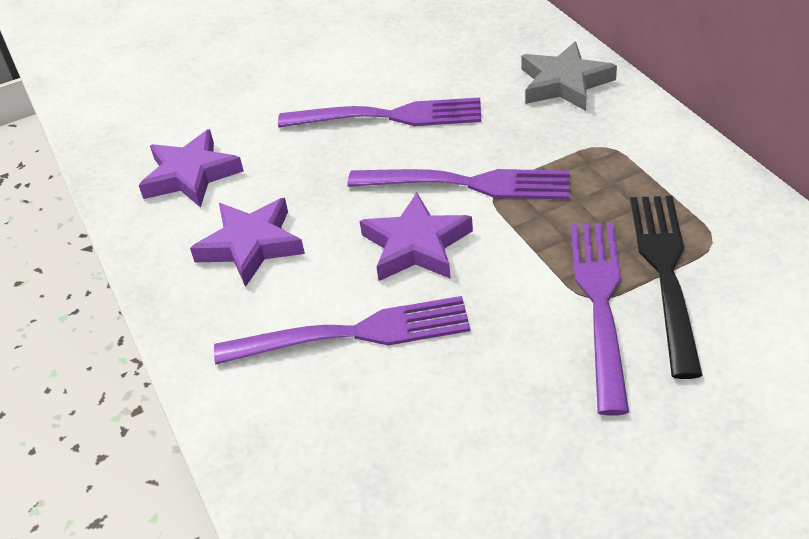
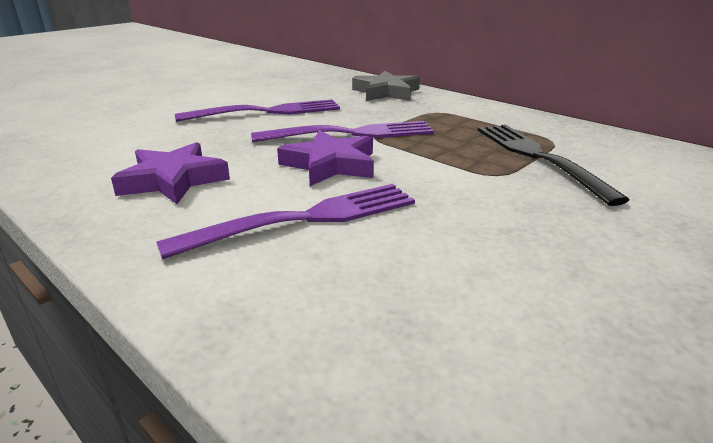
camera: 25 degrees left, 15 degrees down
(191, 175) = (99, 150): purple star -> none
(600, 303) = (506, 176): purple fork -> none

